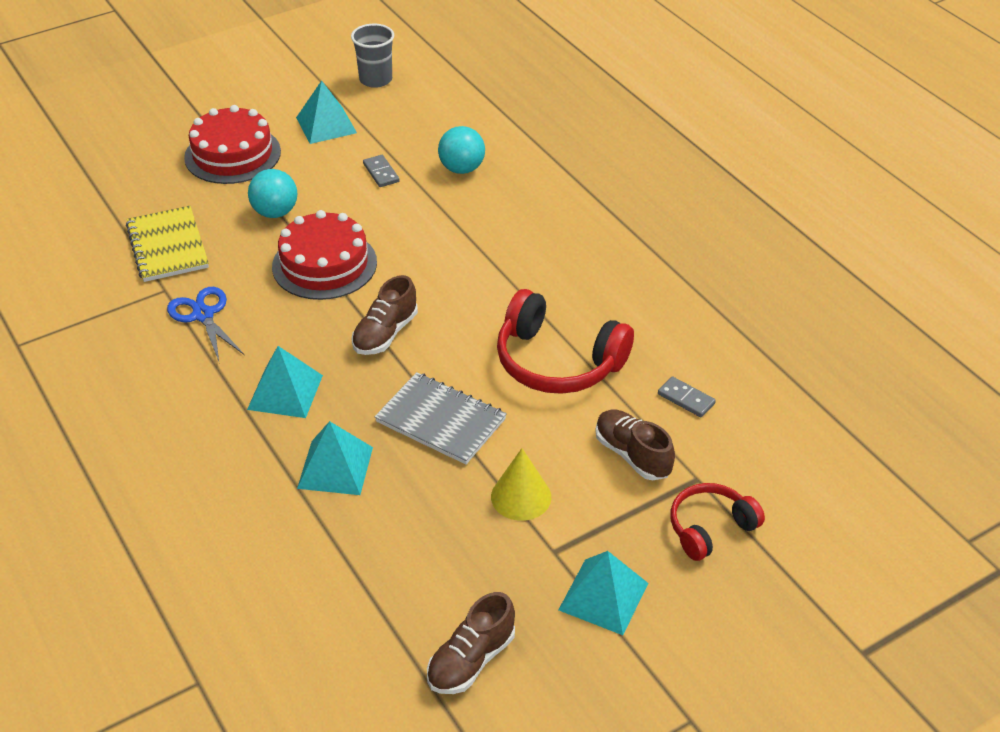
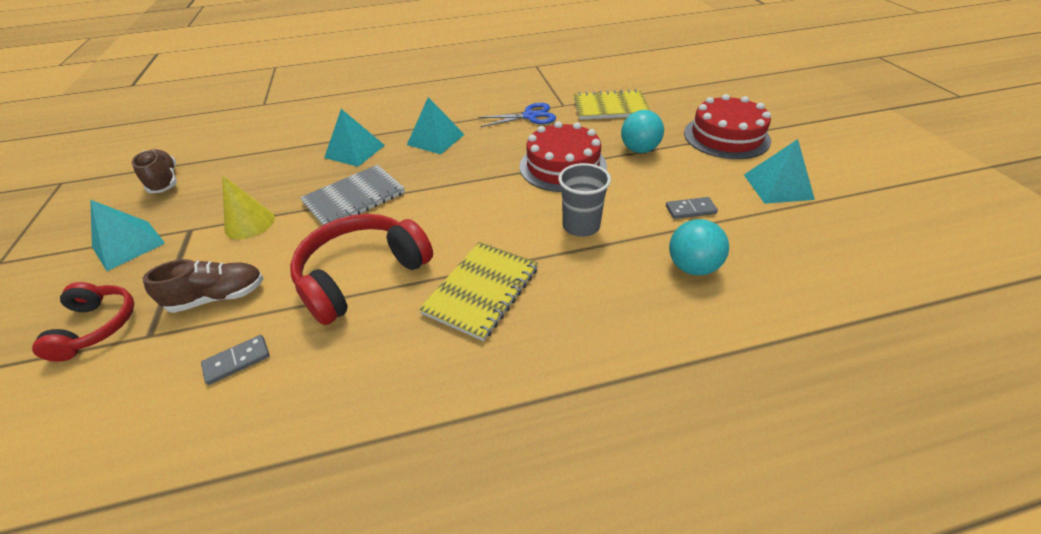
camera: 110 degrees right, 0 degrees up
(375, 79) = (880, 229): grey cup -> grey cup (581, 226)
(385, 333) = (464, 185): brown shoe -> none
(541, 278) = (481, 290): none -> yellow notebook

